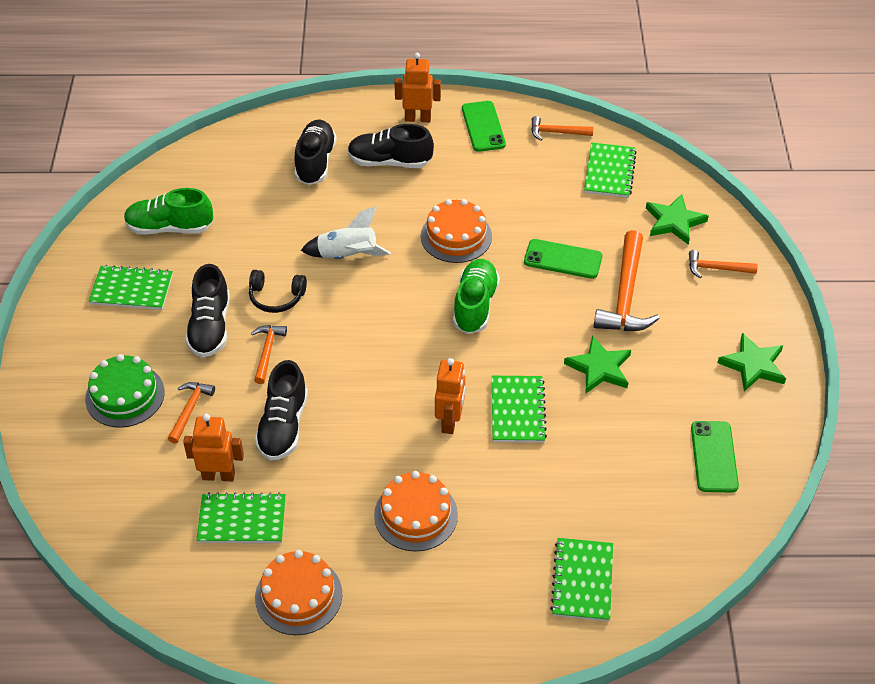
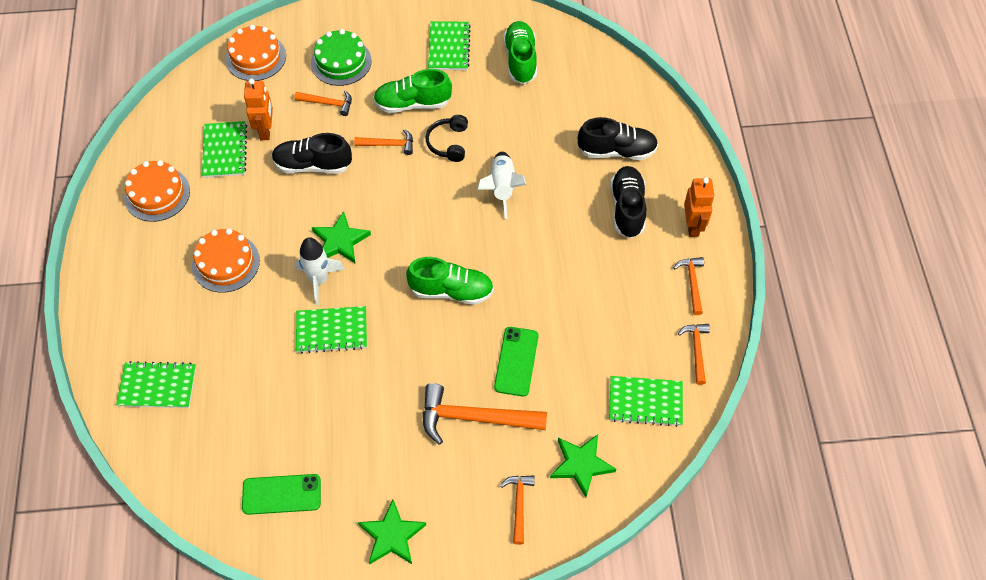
camera: 85 degrees right, 10 degrees up
(210, 327) = (412, 103): black shoe -> green shoe
(450, 421) = (319, 280): orange robot -> white rocket
(456, 236) = (536, 270): orange cake -> orange cake (256, 57)
(483, 126) = (692, 283): green phone -> orange hammer
(599, 368) = (382, 396): green star -> green star (340, 241)

